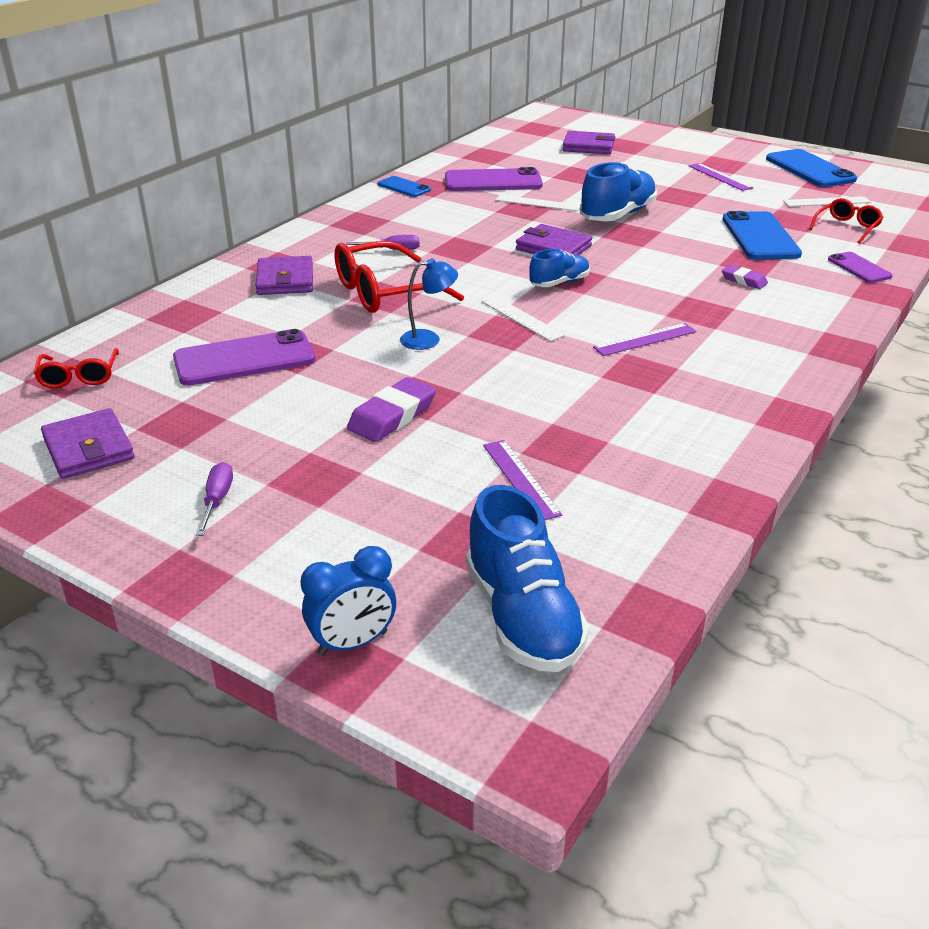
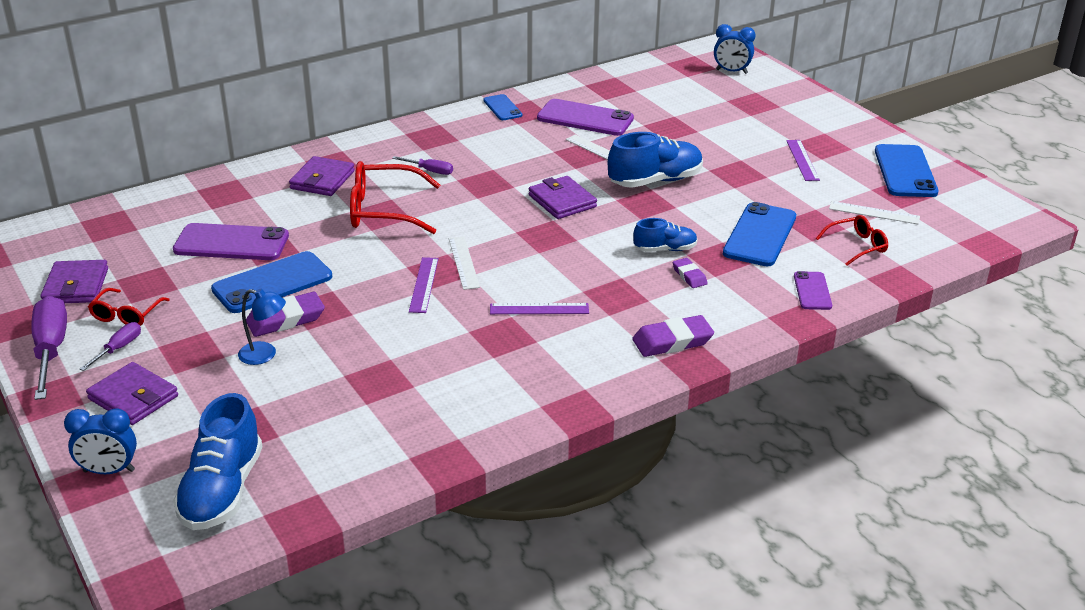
camera: 25 degrees right, 0 degrees up
(79, 377) = (115, 227): red glasses -> red glasses (126, 315)
(125, 527) = (51, 350): none -> purple screwdriver
(336, 385) = (272, 283): none -> blue phone
(428, 339) = (374, 262): blue lamp -> blue lamp (265, 355)
(520, 479) = (322, 395): purple ruler -> purple ruler (424, 285)
(559, 283) = (529, 237): blue shoe -> blue shoe (665, 249)
(578, 127) = (731, 71): none -> blue clock
(588, 146) = (716, 97): purple wallet -> purple wallet (133, 397)
(799, 335) = (672, 341): none -> purple eraser

